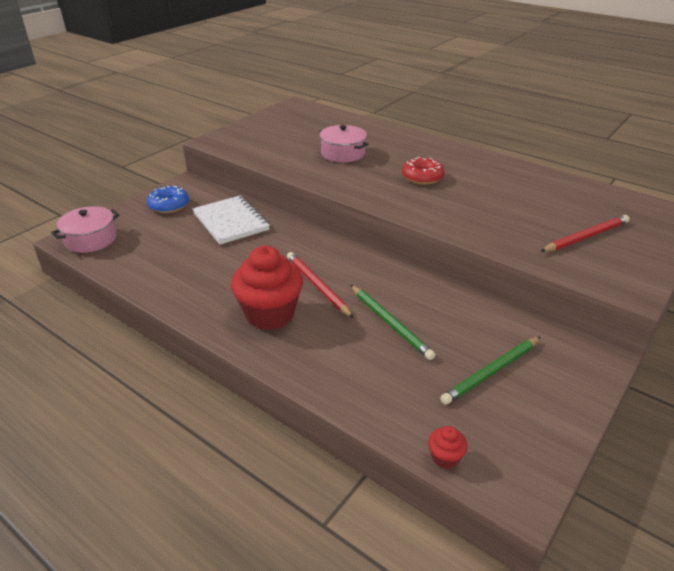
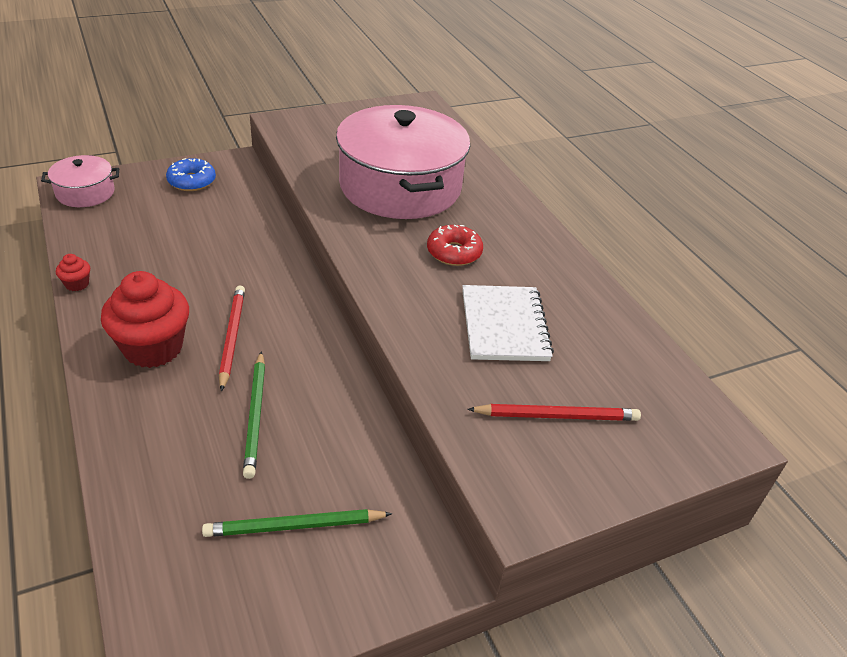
camera: 25 degrees right, 5 degrees up
(231, 222) = (229, 224): white notebook -> white notebook (504, 325)
(343, 153) = (400, 186): pink pot -> pink pot, size x2.13
(445, 458) = (139, 592): red cupcake -> red cupcake (77, 284)

